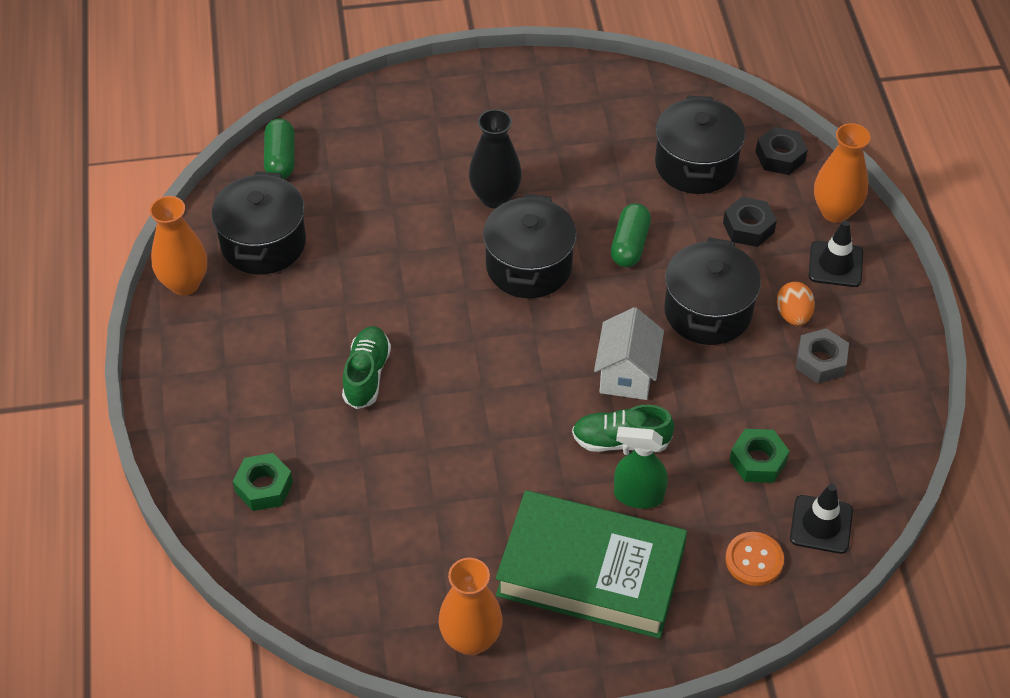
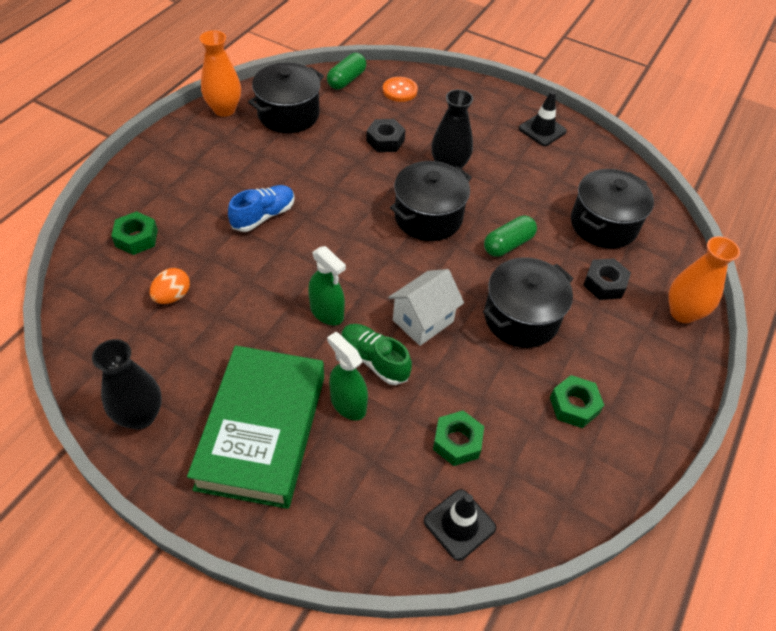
camera: 35 degrees right, 0 degrees up
(367, 375) = (263, 216): green shoe -> blue shoe
(471, 639) = (140, 416): orange vase -> black vase
(533, 428) = (327, 312): none -> green spray bottle
(591, 571) = (262, 431): green book -> green book turned 45 degrees clockwise
(754, 560) = (382, 511): orange button -> orange button (400, 90)
(780, 156) = (672, 254): black nut -> black nut (385, 140)
(793, 315) = (583, 360): orange egg -> orange egg (172, 296)
(820, 361) = (574, 405): grey nut -> green nut
(835, 264) = (649, 347): black traffic cone -> black traffic cone (542, 130)

